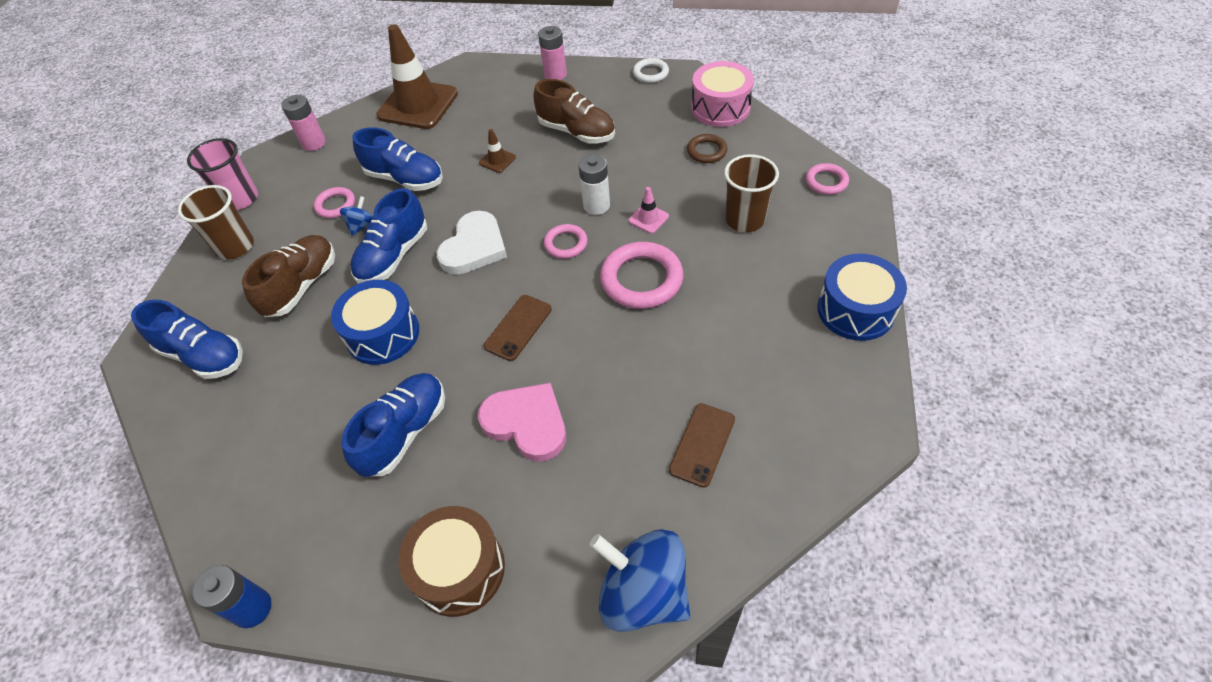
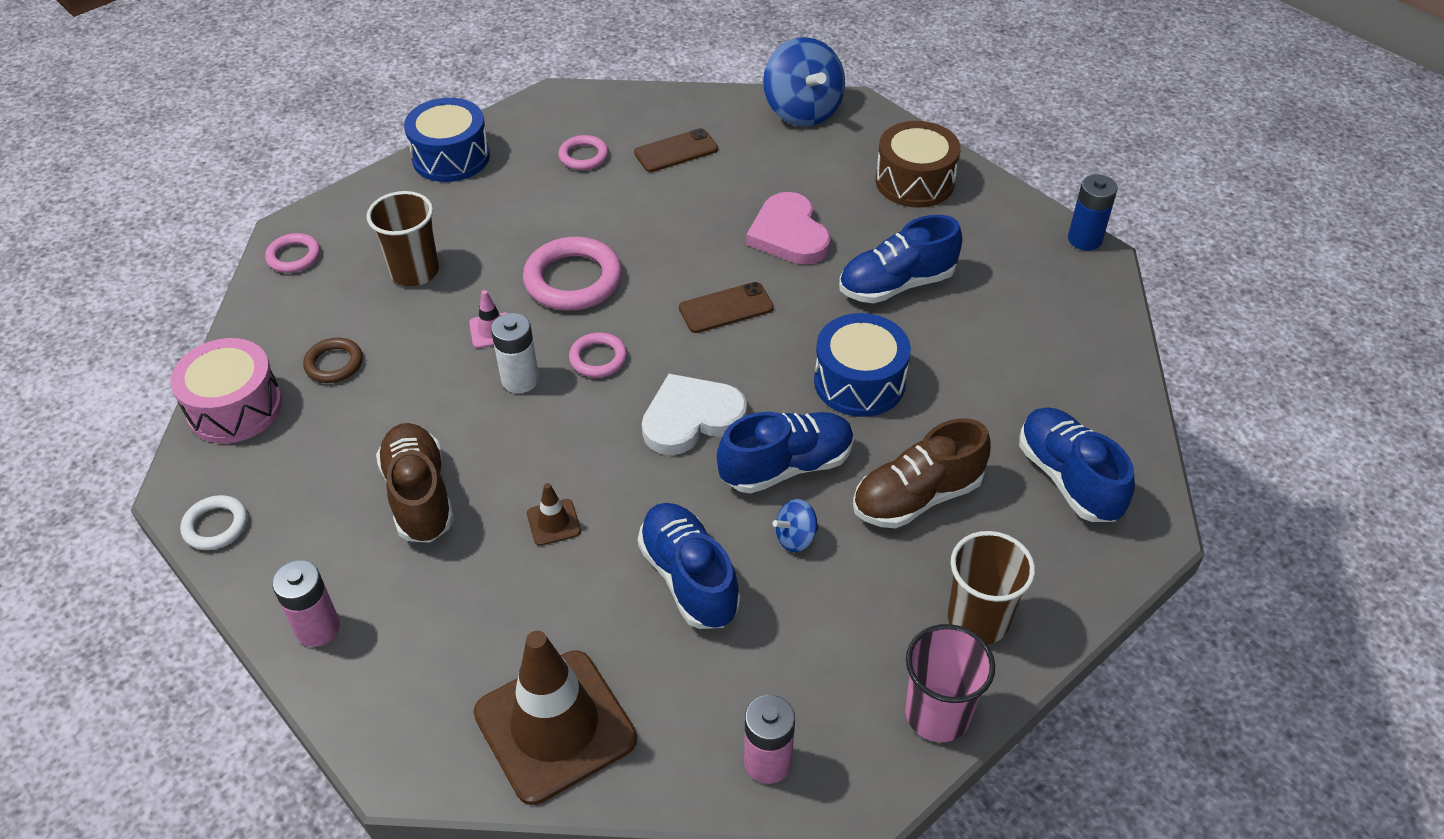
camera: 145 degrees left, 5 degrees down
(336, 205) = (808, 598): pink ring -> pink ring (583, 156)

